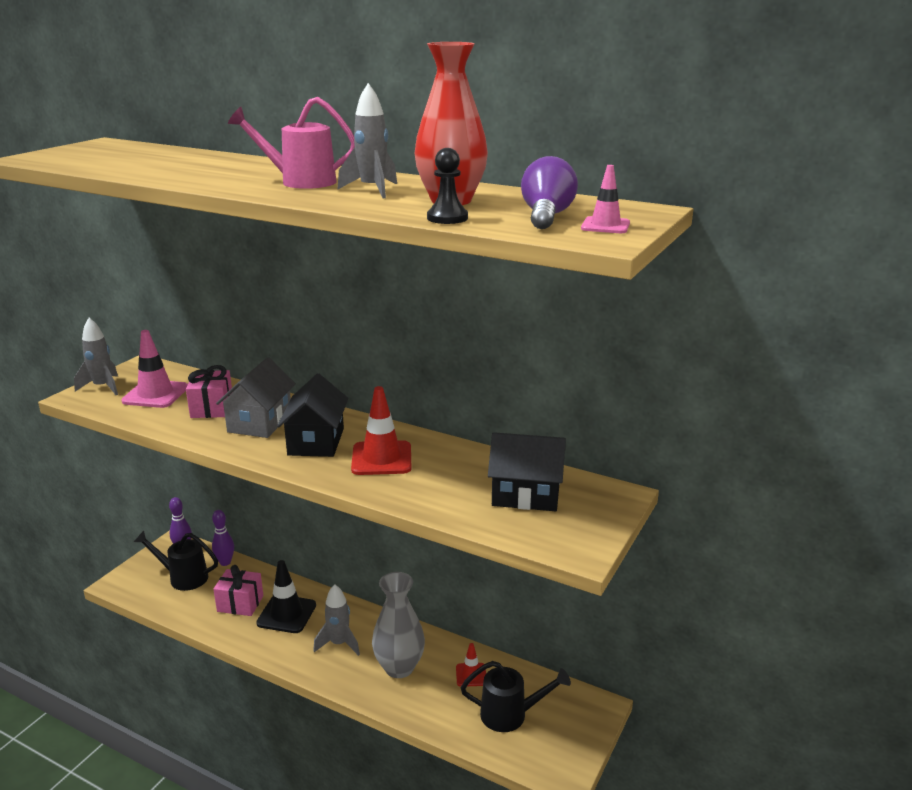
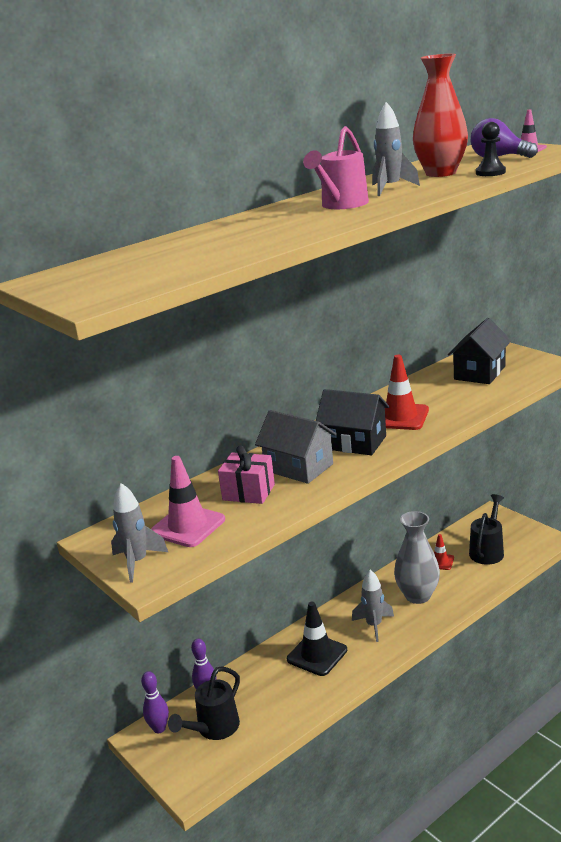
camera: 65 degrees left, 0 degrees up
(240, 603) = (284, 686): pink gift -> none

